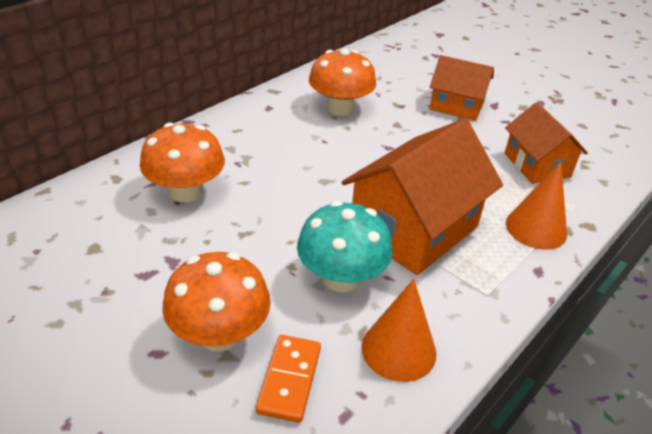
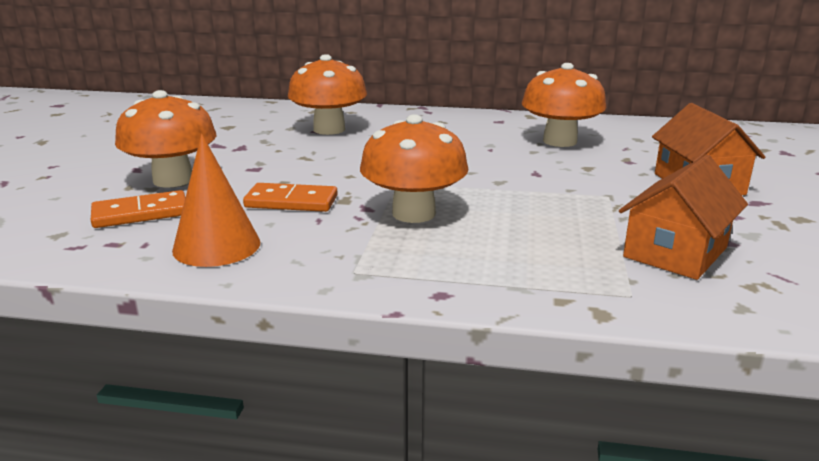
camera: 60 degrees right, 15 degrees down
(341, 278) = (291, 201): turquoise mushroom -> orange domino
(414, 228) = (413, 213): orange house -> orange mushroom
(536, 228) = (527, 277): orange cone -> none

